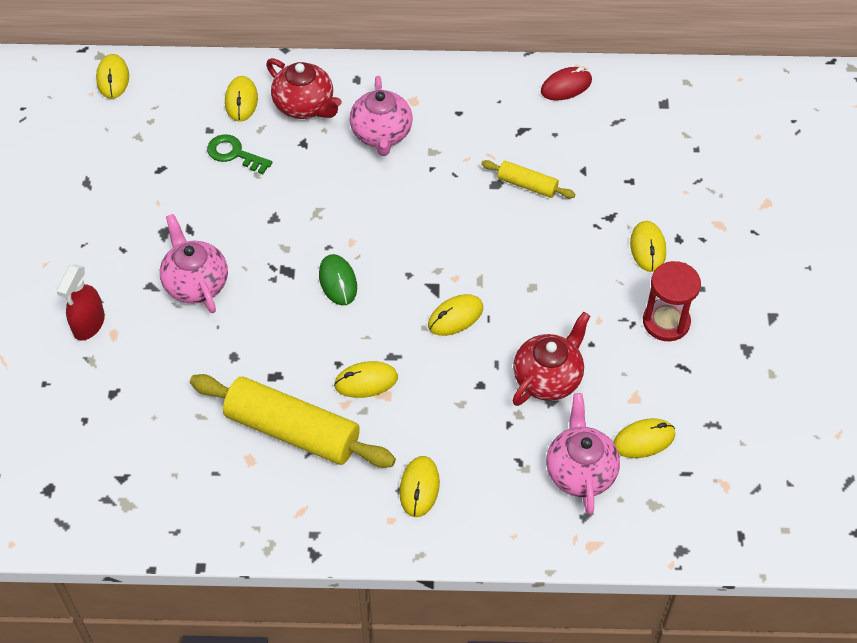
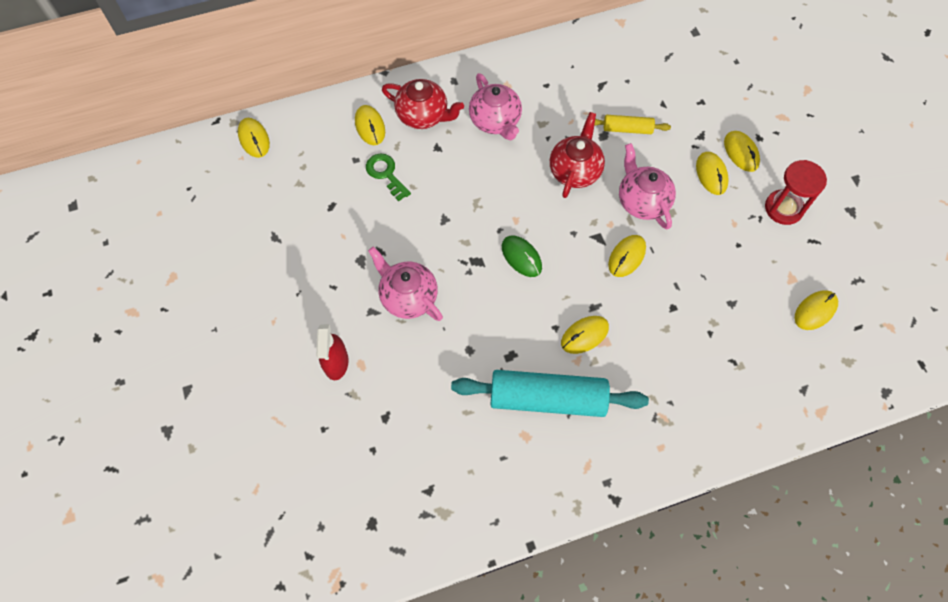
camera: 20 degrees left, 10 degrees up
(234, 154) = (386, 174): green key -> green key turned 45 degrees clockwise
(292, 430) = (547, 398): yellow rolling pin -> turquoise rolling pin
(419, 488) = (669, 411): yellow mouse -> yellow mouse (711, 174)
(548, 377) = (720, 284): red teapot -> red teapot (575, 170)
(566, 86) = (617, 39): red mouse -> none
(580, 471) = (782, 353): pink teapot -> pink teapot (642, 201)

